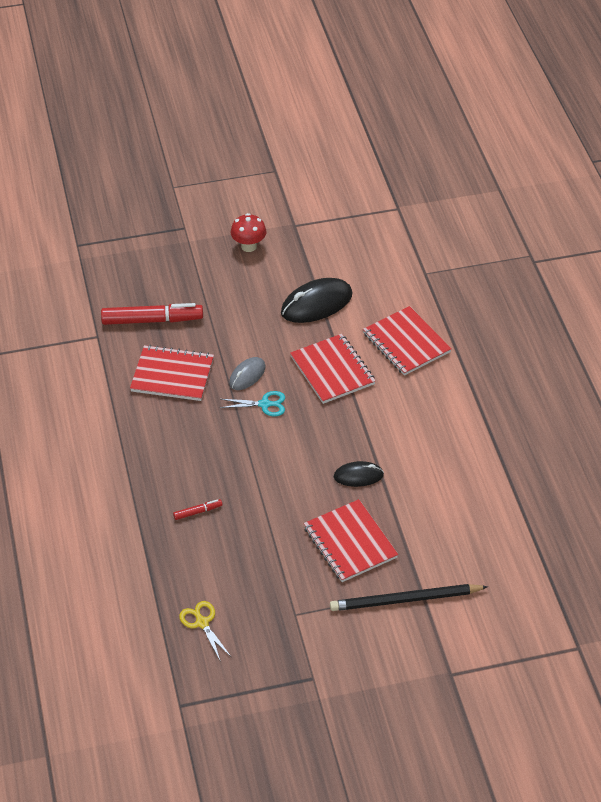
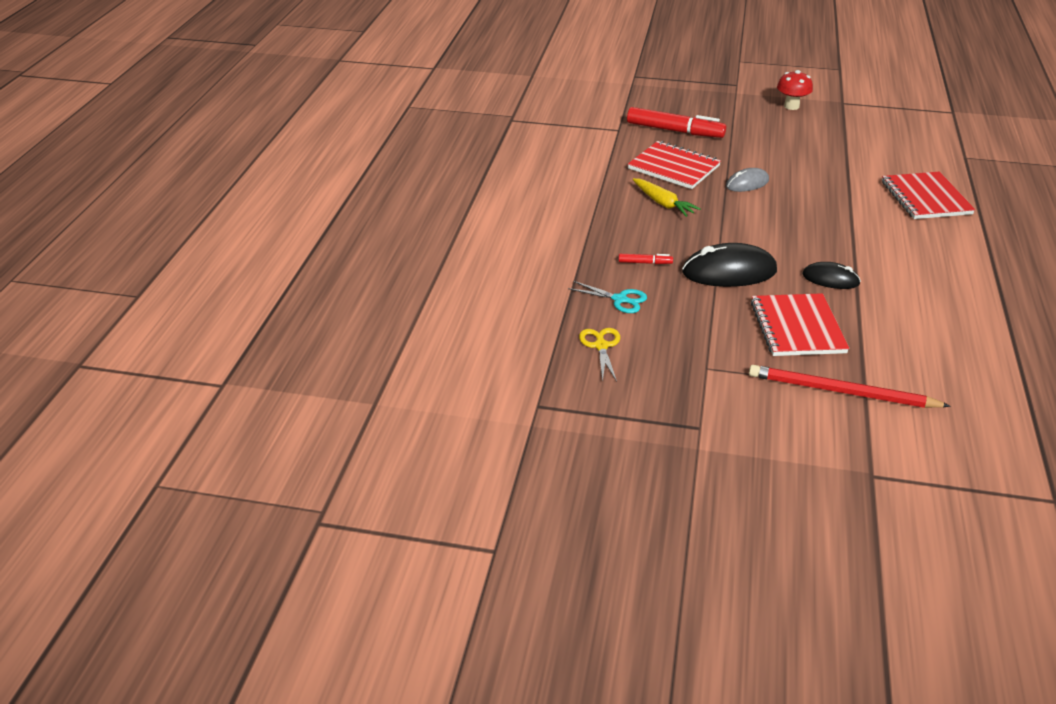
camera: 25 degrees right, 10 degrees down
(183, 429) = (663, 203): none -> yellow carrot
(265, 404) = (755, 206): turquoise scissors -> turquoise scissors (620, 299)
(316, 304) = (841, 153): black mouse -> black mouse (729, 272)
(332, 370) = (837, 199): red notebook -> none
(405, 600) = (841, 391): black pencil -> red pencil

